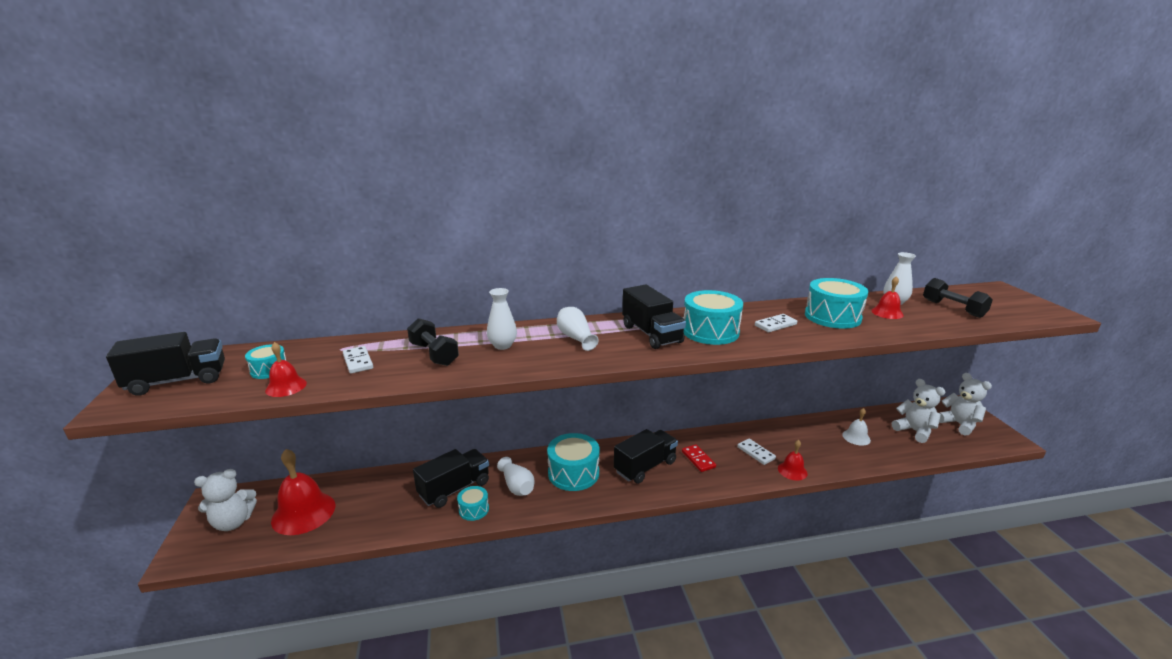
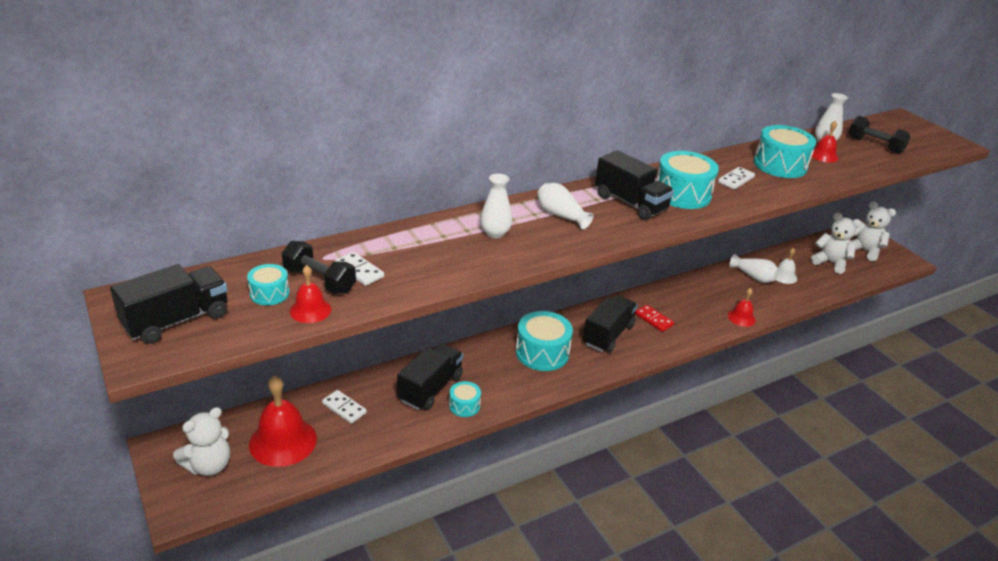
camera: 20 degrees left, 10 degrees up
(434, 354) = (433, 252): black dumbbell -> black dumbbell (319, 280)
(517, 486) = (493, 374): white vase -> white vase (753, 276)
(756, 453) = (703, 305): white domino -> white domino (344, 408)

